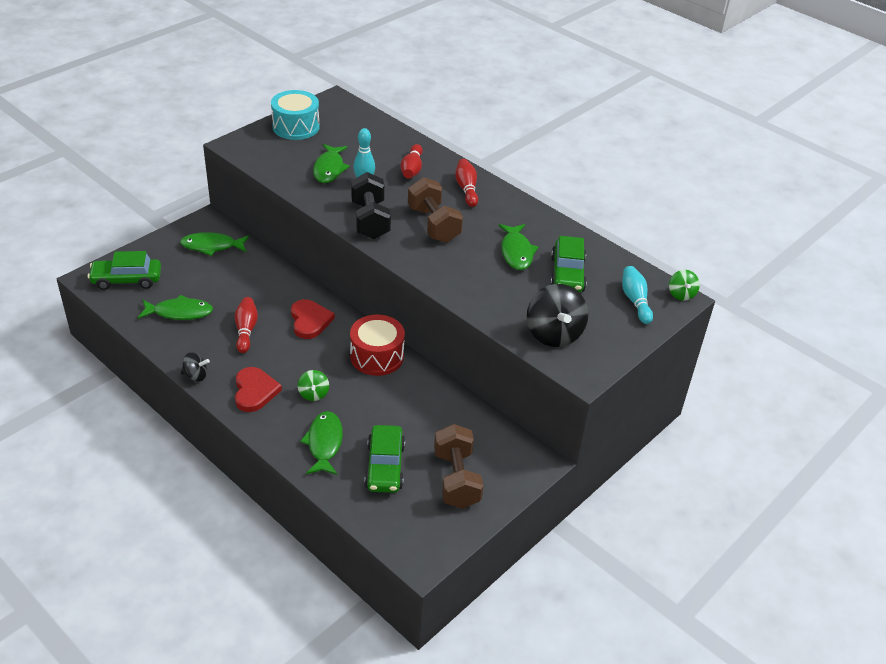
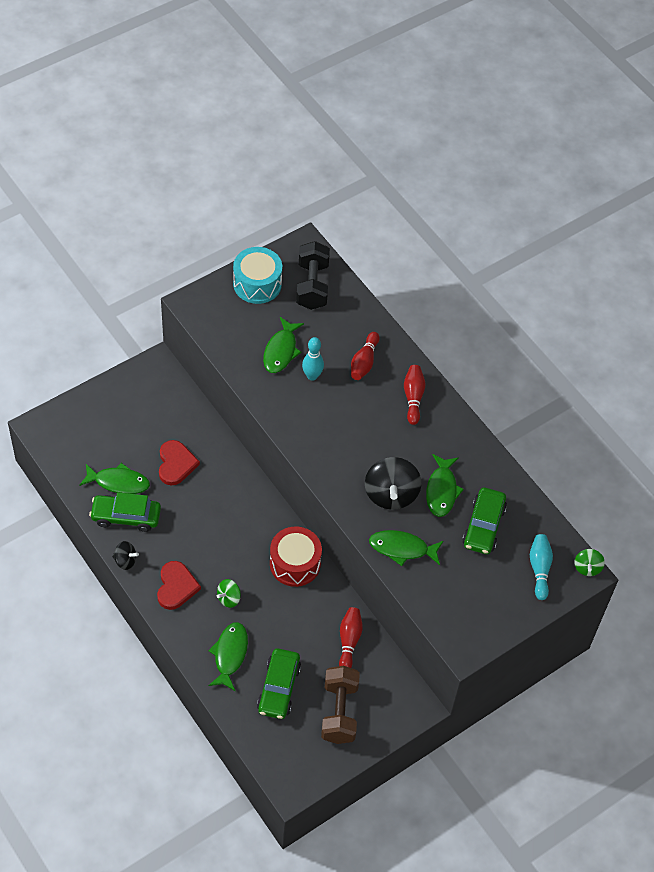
camera: 10 degrees right, 15 degrees up
(127, 280) = (73, 434): green car -> green car (126, 517)
(212, 246) = (158, 401): green fish -> green fish (402, 548)
(246, 330) = (177, 513): red bowling pin -> red bowling pin (349, 641)
(310, 321) = (239, 511): red heart -> red heart (176, 464)
(313, 394) = (229, 598): green spinning top -> green spinning top turned 45 degrees clockwise
(370, 220) = (308, 428): black dumbbell -> black dumbbell (312, 286)
(433, 224) = (369, 443): brown dumbbell -> none
(554, 334) = (450, 597): black spinning top -> black spinning top (391, 494)

